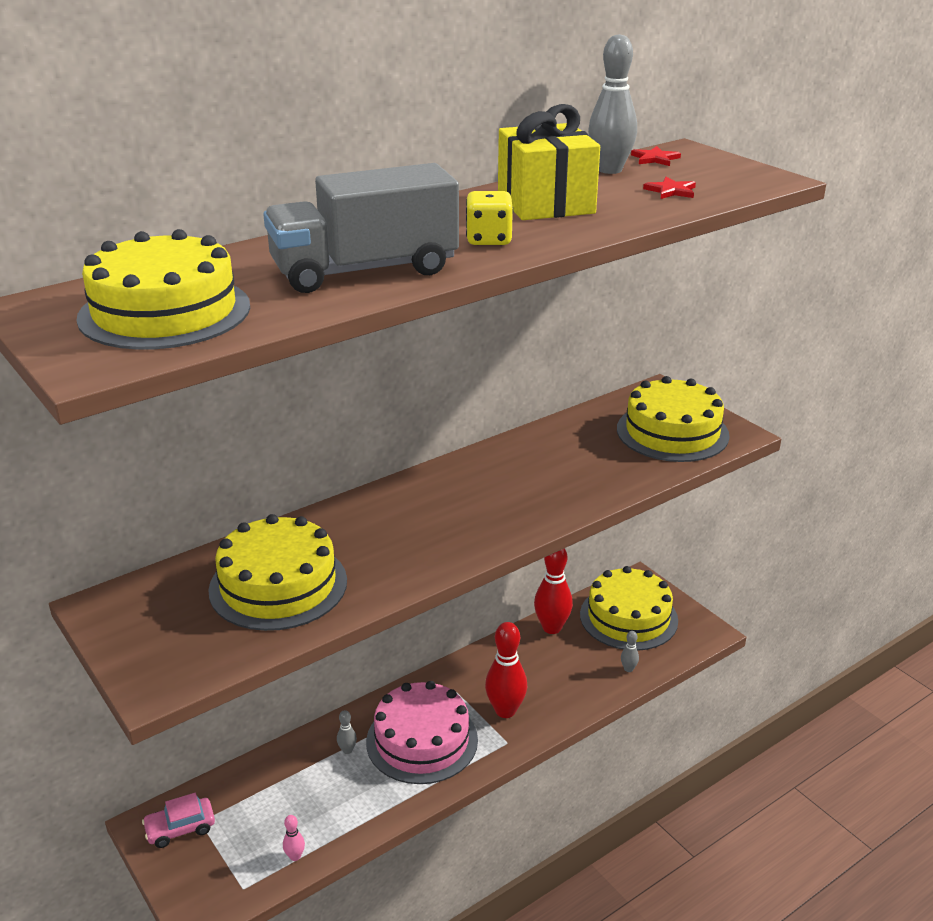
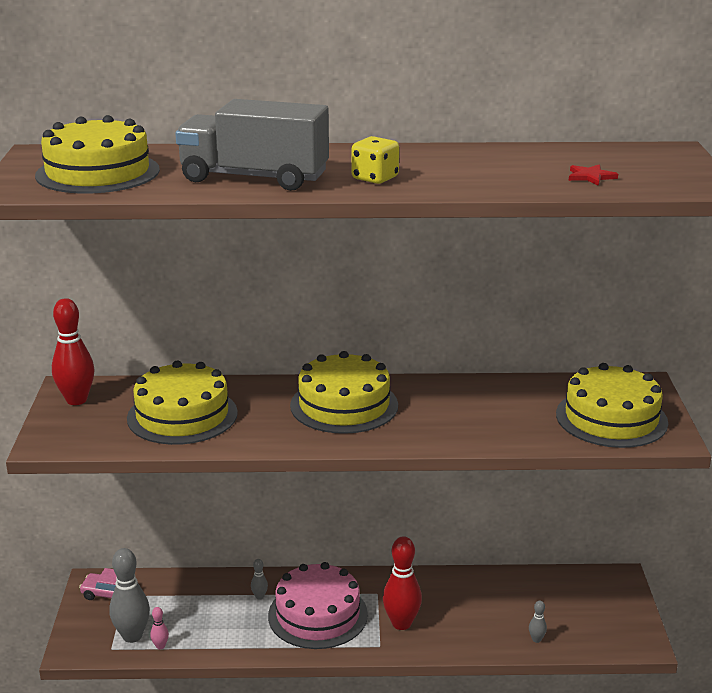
camera: 35 degrees right, 5 degrees down
(545, 204) = (467, 164): yellow gift -> none
(552, 628) = (503, 581): red bowling pin -> red bowling pin (76, 400)
(610, 170) = (572, 152): grey bowling pin -> grey bowling pin (132, 636)
(628, 617) = (579, 601): yellow cake -> yellow cake (344, 405)
(655, 159) = (631, 151): red star -> none

